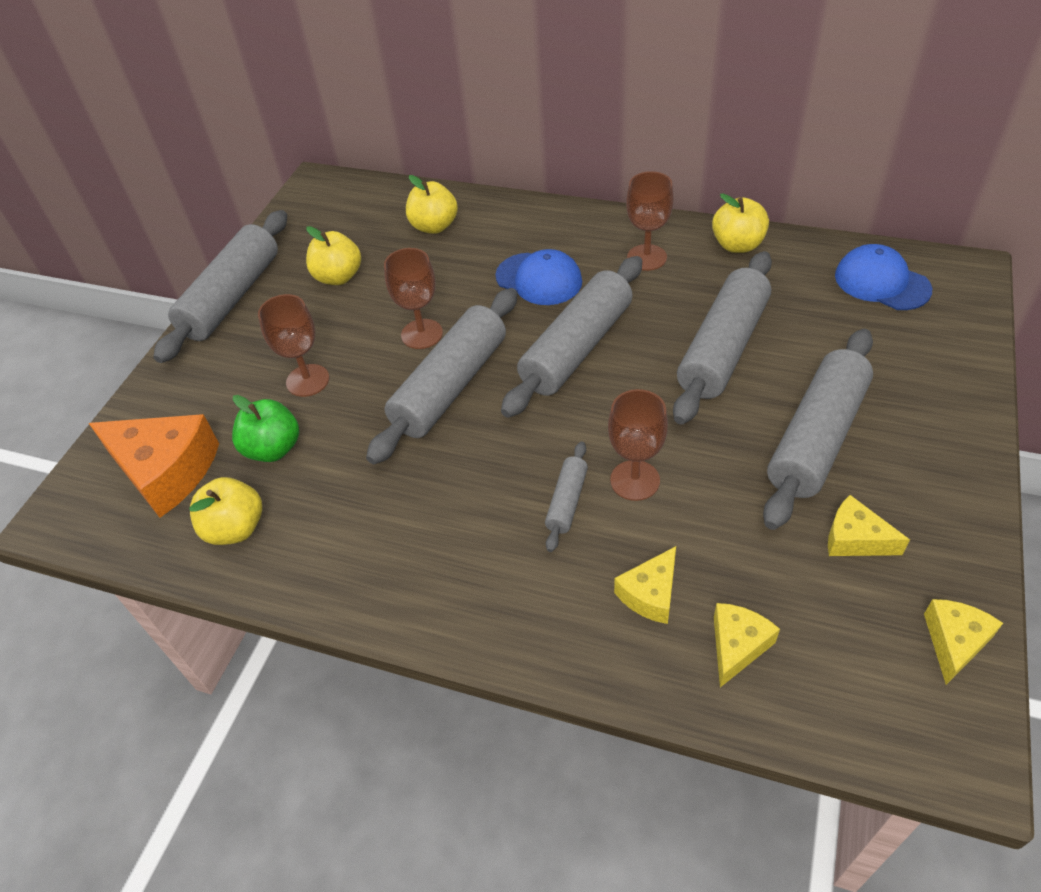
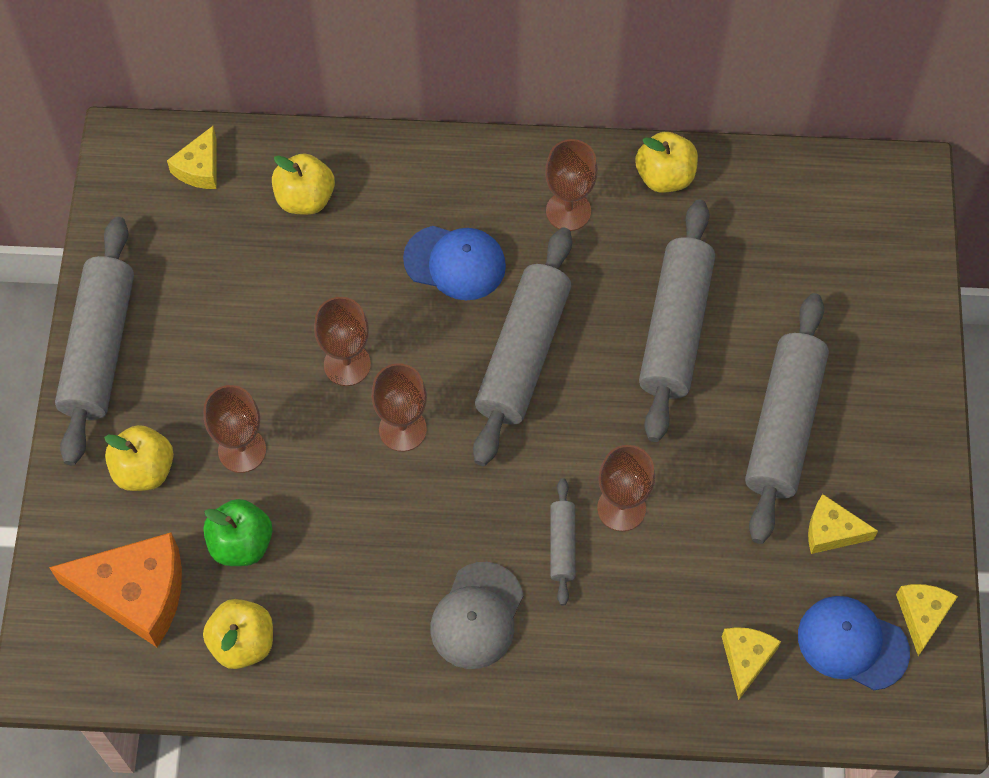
camera: 20 degrees left, 15 degrees up
(338, 277) = (217, 297): yellow apple -> yellow apple (144, 470)
(450, 386) = (402, 429): grey rolling pin -> brown goblet
(462, 548) = (477, 616): none -> grey cap
(650, 594) = (662, 626): yellow cheese -> yellow cheese (200, 168)
(881, 282) = (824, 209): blue cap -> blue cap (852, 643)

